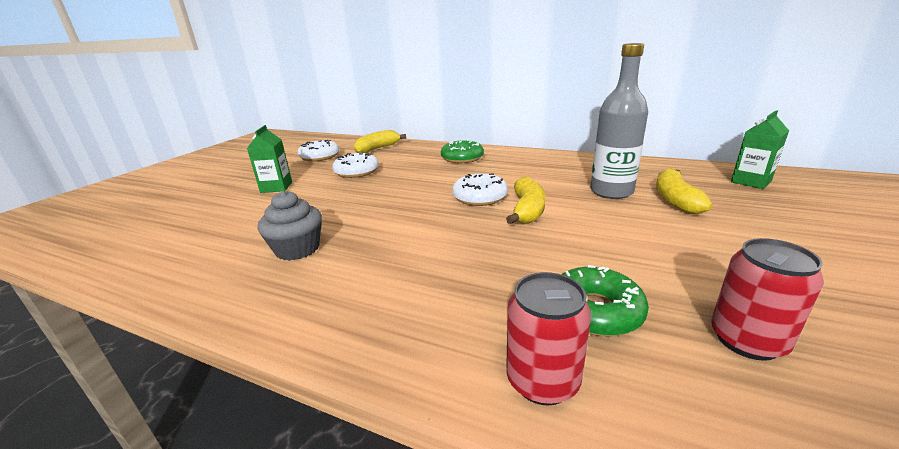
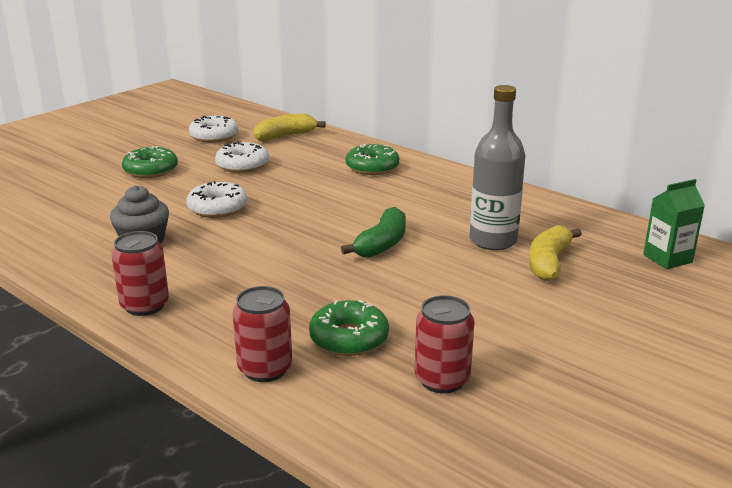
camera: 15 degrees right, 0 degrees up
(276, 187) = (151, 170): green carton -> green donut
(335, 323) = (145, 305): none -> red can
(480, 197) = (348, 221): white donut -> white donut (217, 208)
(527, 210) = (382, 244): yellow banana -> green banana

